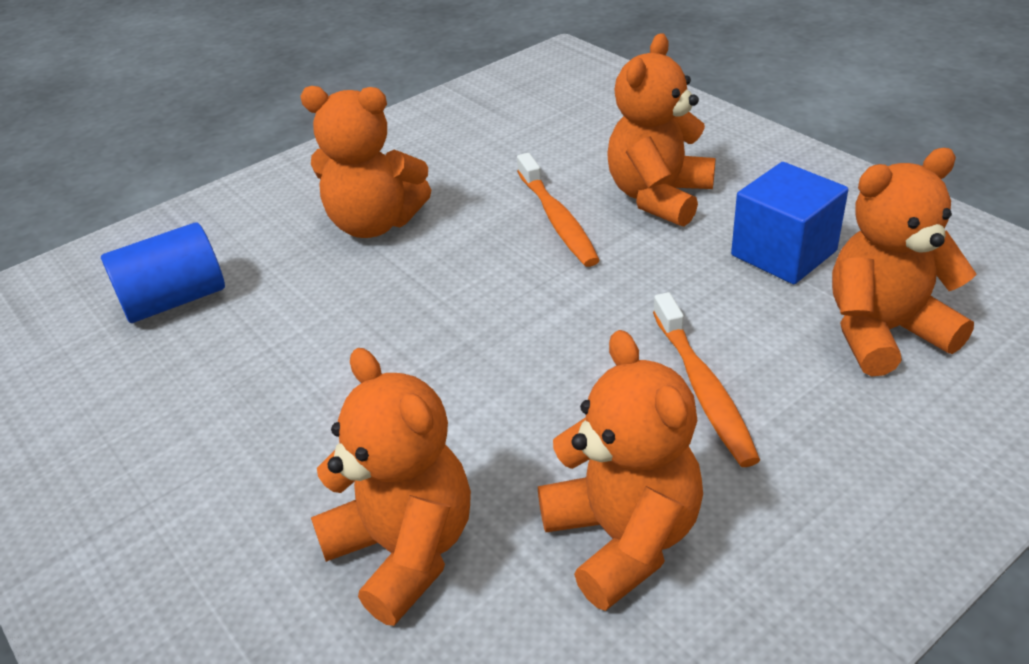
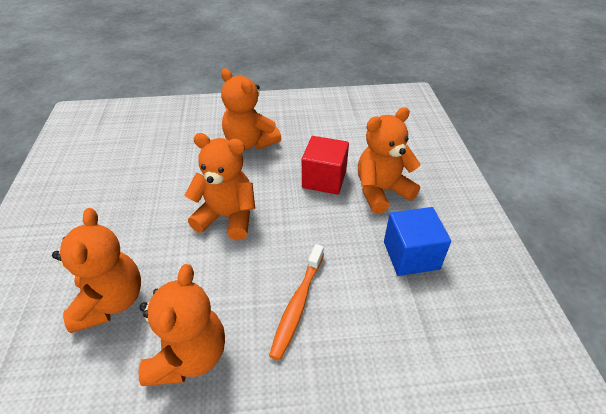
camera: 30 degrees right, 5 degrees up
(174, 300) = (149, 140): blue cylinder -> none
(557, 219) = (324, 179): orange toothbrush -> red cube
(884, 332) = (416, 330): orange teddy bear -> orange teddy bear (227, 217)

